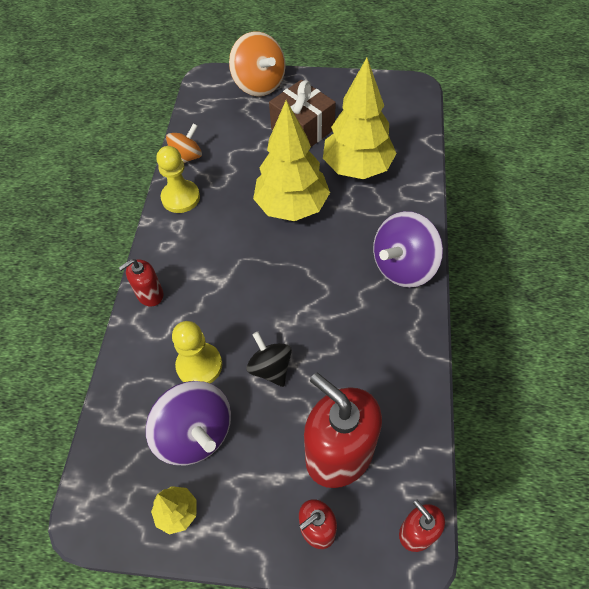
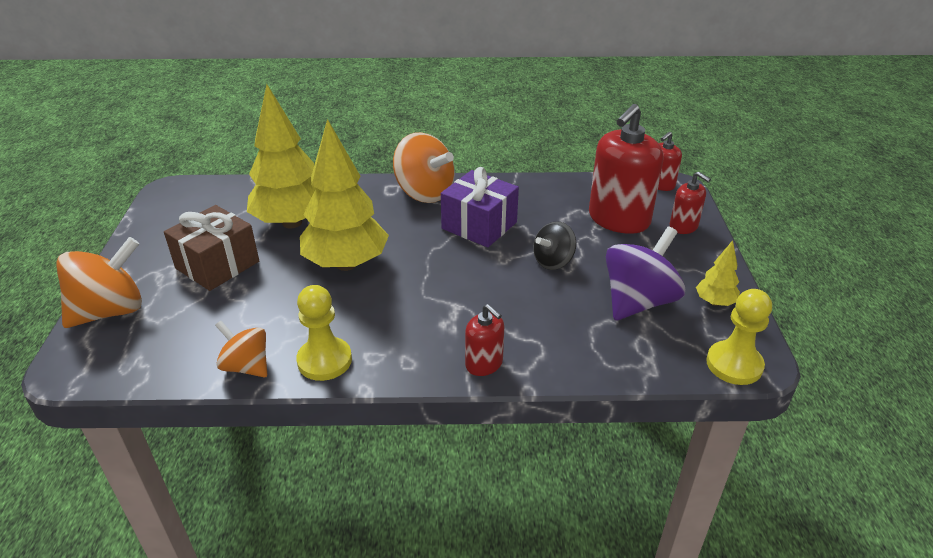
camera: 100 degrees left, 20 degrees down
(199, 365) = (565, 309): yellow pawn -> yellow pawn (734, 364)
(339, 310) = (479, 225): none -> purple gift
(403, 266) = (424, 193): purple spinning top -> orange spinning top

